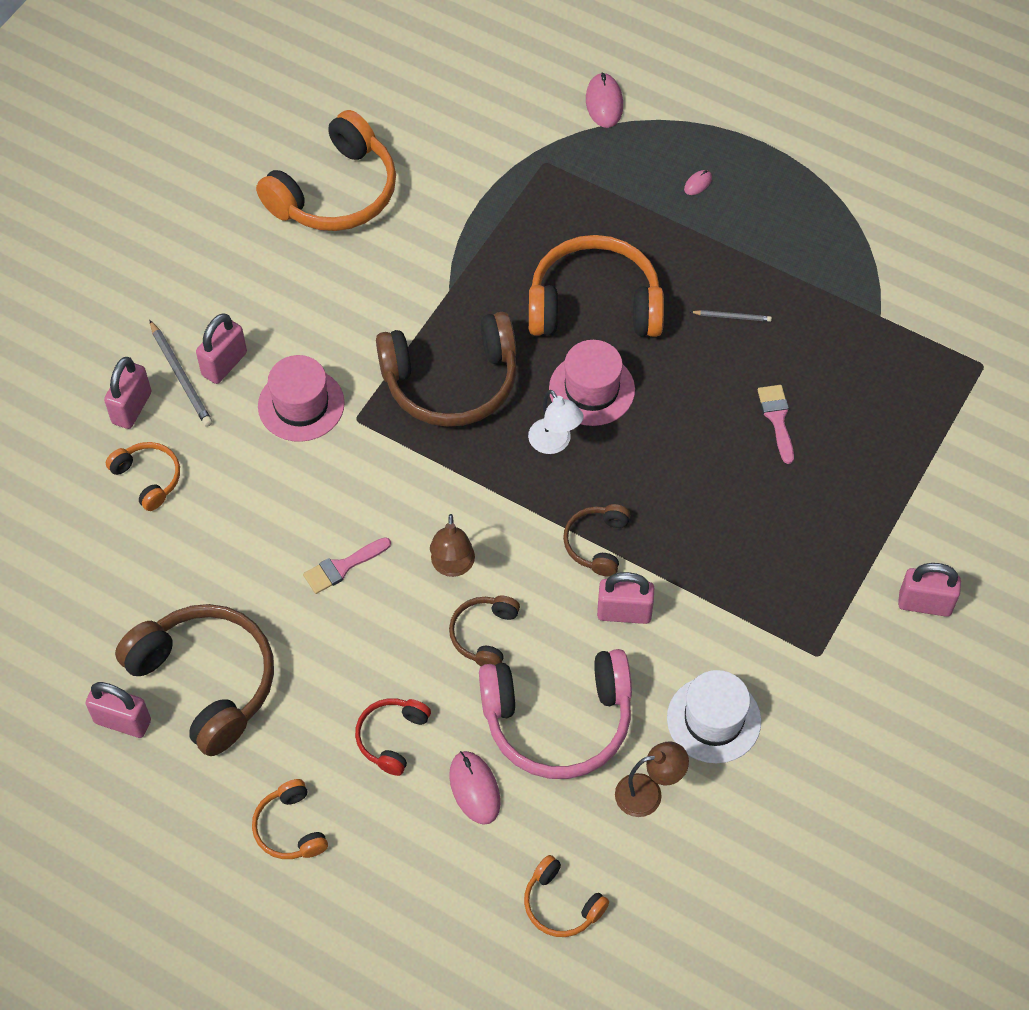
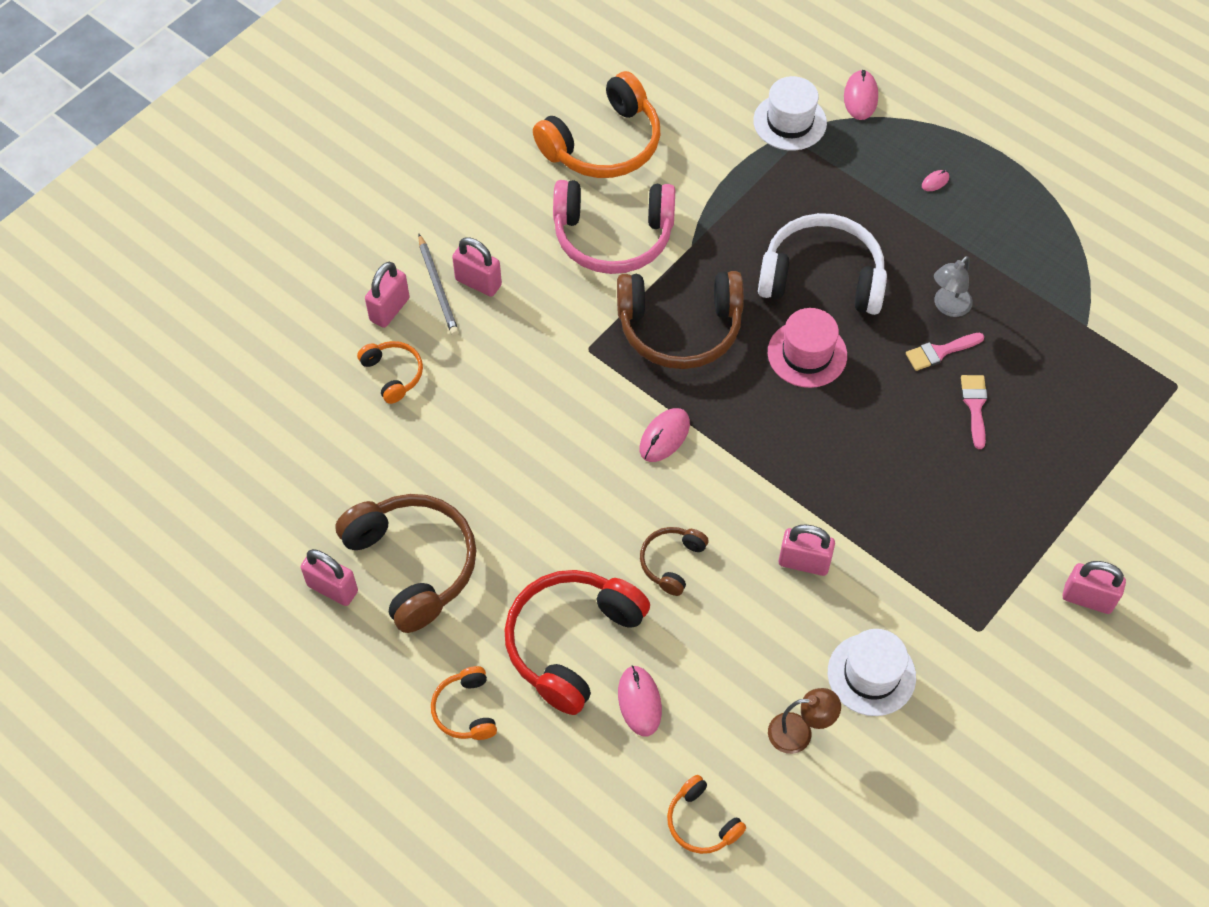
camera: 10 degrees right, 0 degrees up
(224, 364) = (478, 282): pink padlock -> pink padlock turned 75 degrees clockwise
(301, 405) = (540, 329): pink hat -> none
(342, 567) = (553, 480): pink brush -> pink brush (940, 352)
(392, 737) = (571, 642): red headphones -> red headphones, size x1.99
(452, 566) = (653, 495): brown lamp -> none
(454, 501) = (664, 436): none -> pink mouse
(532, 140) = (789, 122): none -> white hat
(554, 443) = (765, 398): white lamp -> none
(558, 721) = (726, 652): pink headphones -> pink headphones (613, 236)
(594, 304) = (822, 277): orange headphones -> white headphones
(597, 543) = (789, 495): brown headphones -> none
(732, 317) = (948, 307): grey pencil -> grey lamp

